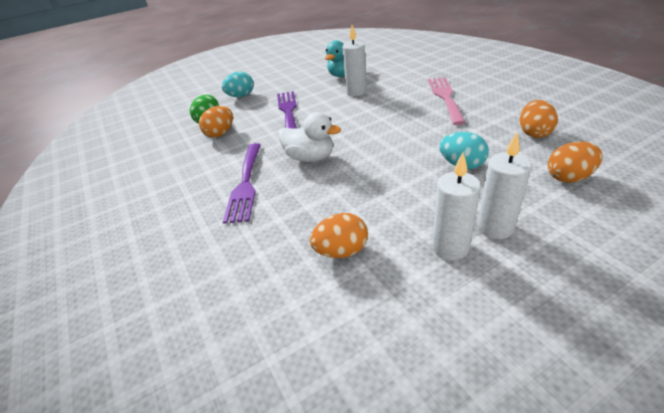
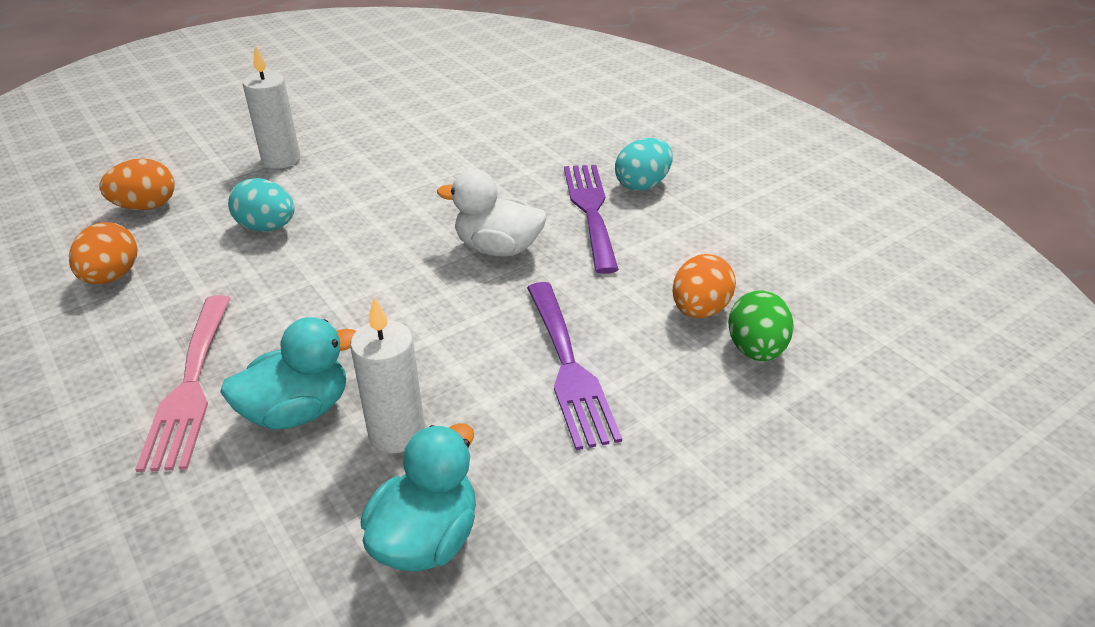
camera: 170 degrees right, 0 degrees up
(241, 96) = (733, 447): turquoise egg -> turquoise egg (642, 185)
(341, 251) = (449, 143): orange egg -> none
(396, 94) = (298, 411): none -> turquoise duck
(450, 247) = (338, 145): white candle -> none

